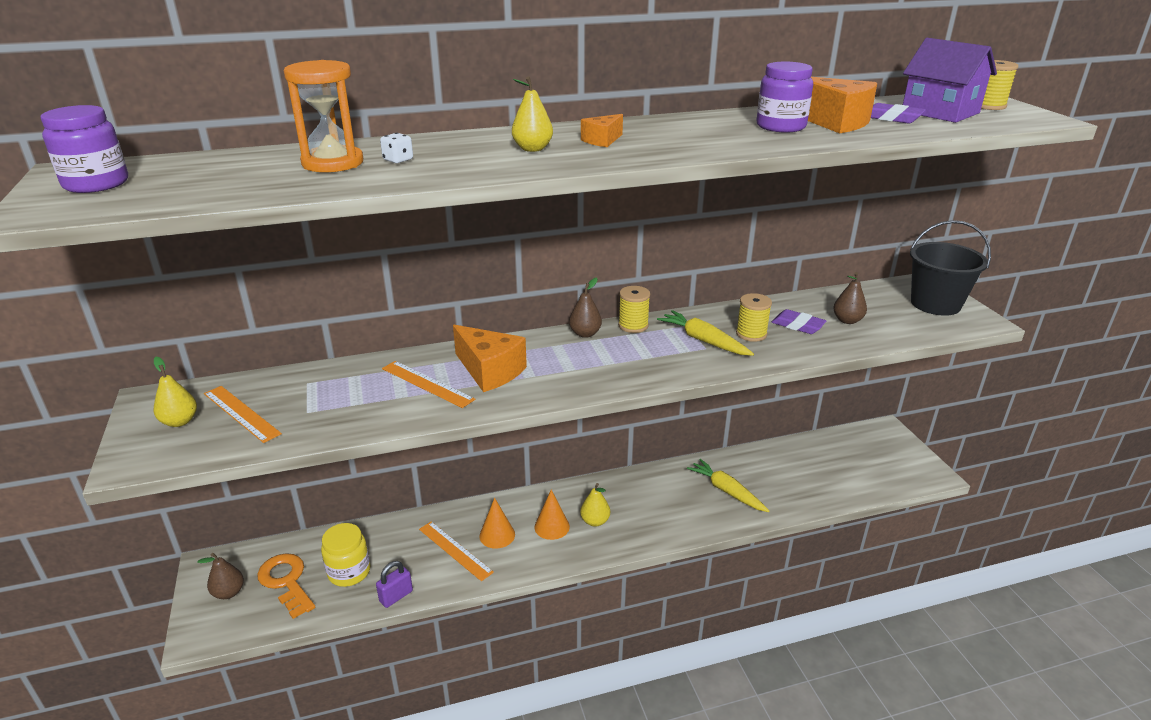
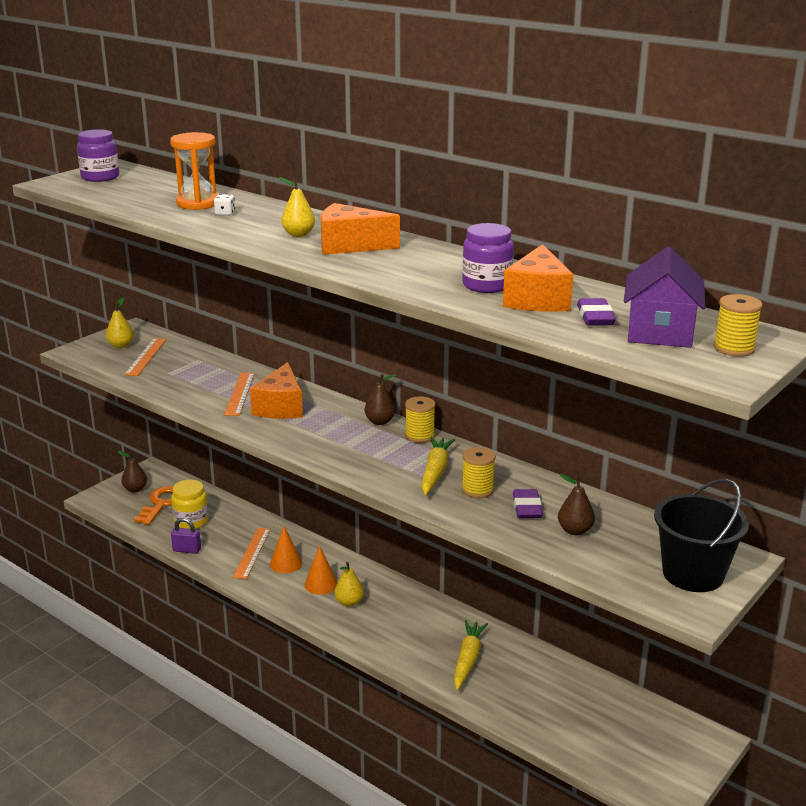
camera: 55 degrees right, 5 degrees down
(602, 140) = (350, 245): orange cheese -> orange cheese, size x1.91

